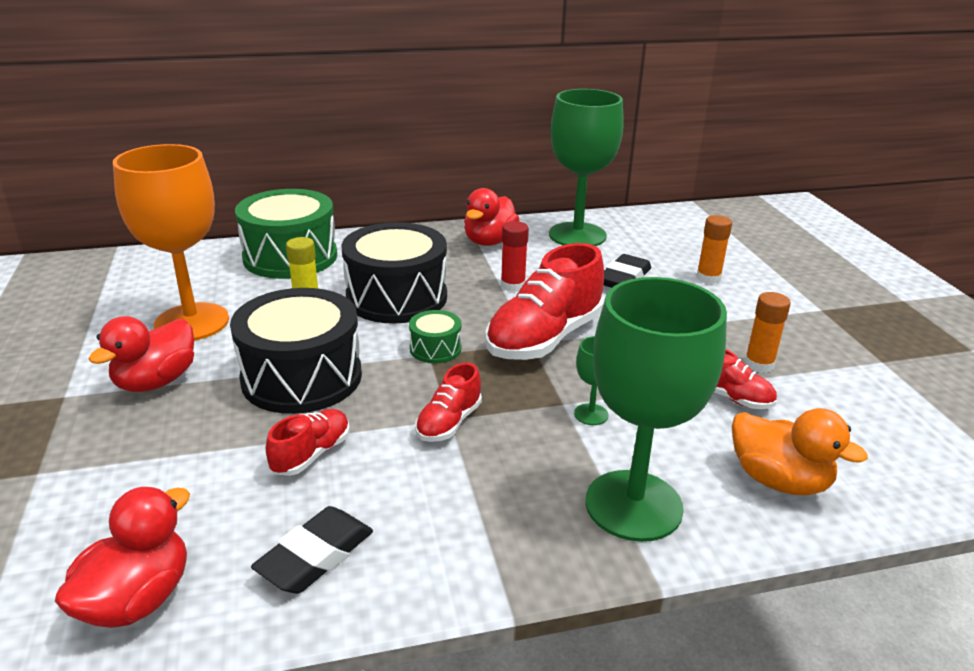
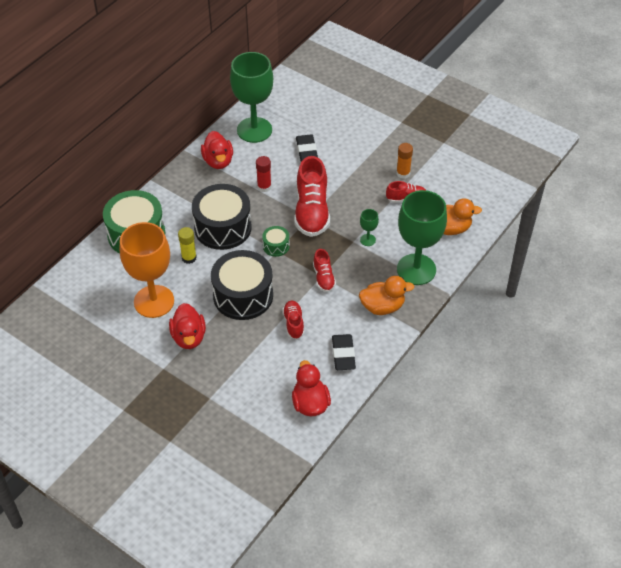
camera: 40 degrees left, 20 degrees up
(493, 525) = (382, 307): none -> orange duck
(708, 278) = (341, 127): orange glue stick -> none

